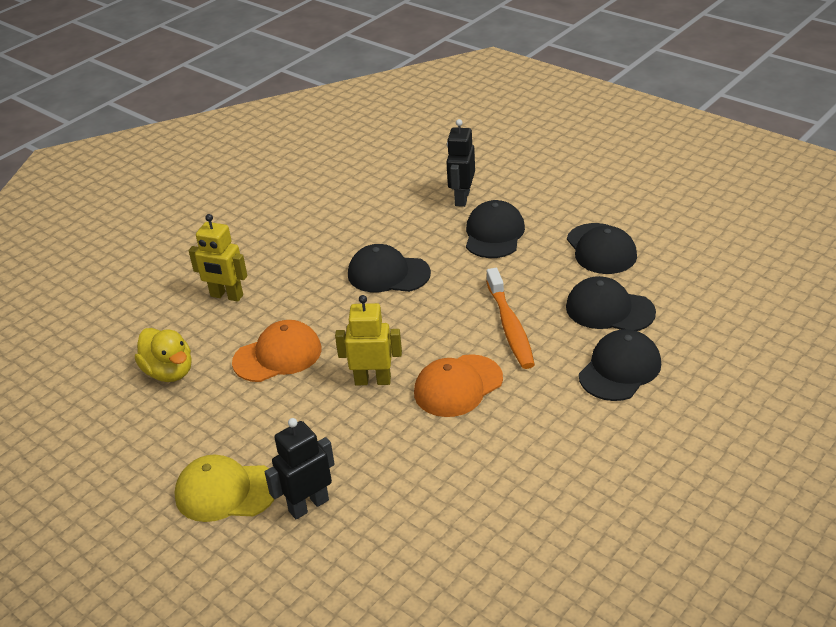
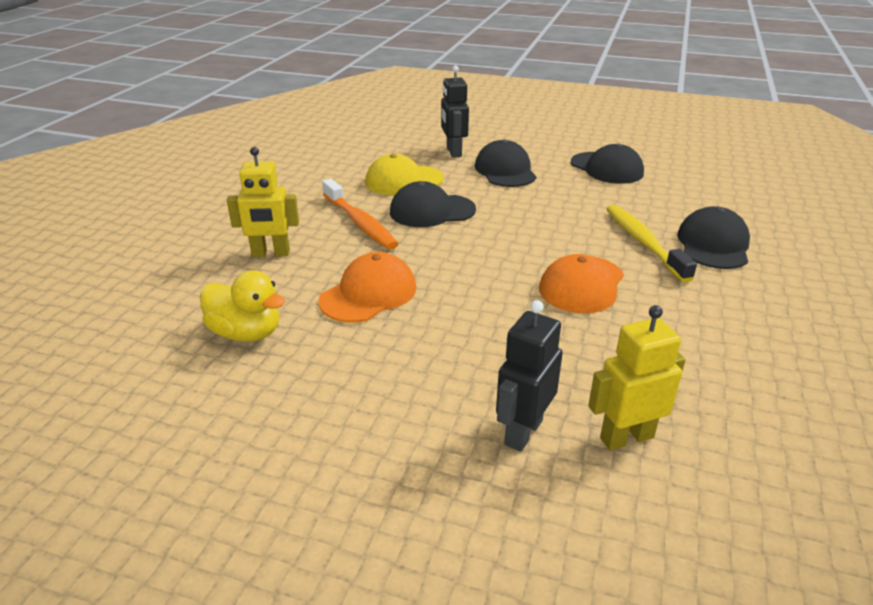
camera: 25 degrees left, 5 degrees down
(226, 491) = (407, 443): yellow cap -> yellow cap (404, 181)
(373, 380) = (491, 296): yellow robot -> yellow robot (626, 437)
(510, 326) = (584, 231): orange toothbrush -> orange toothbrush (360, 222)
(554, 352) = (643, 242): none -> yellow toothbrush
(609, 310) = (657, 205): black cap -> none

